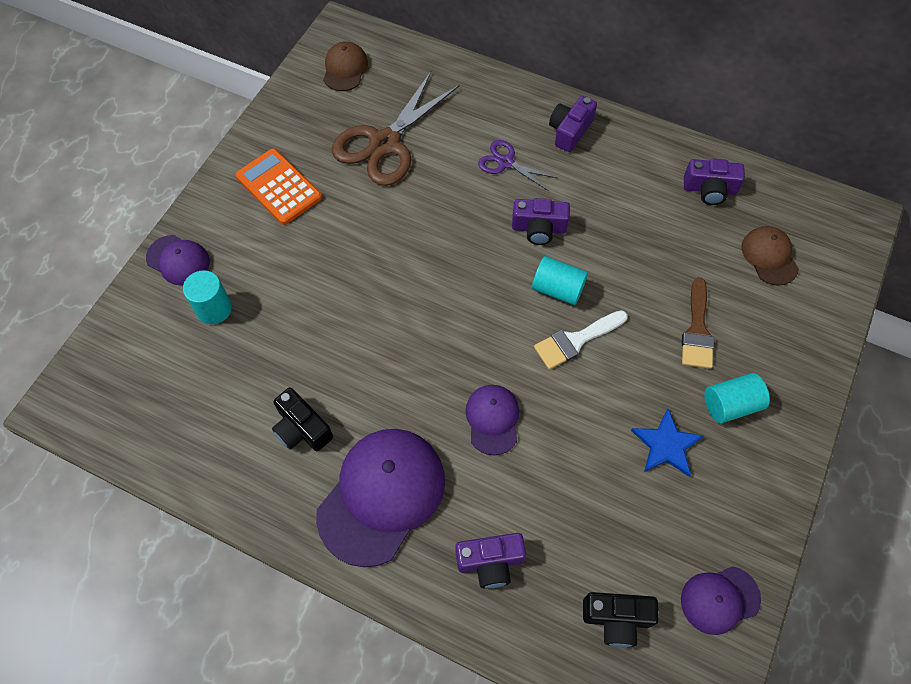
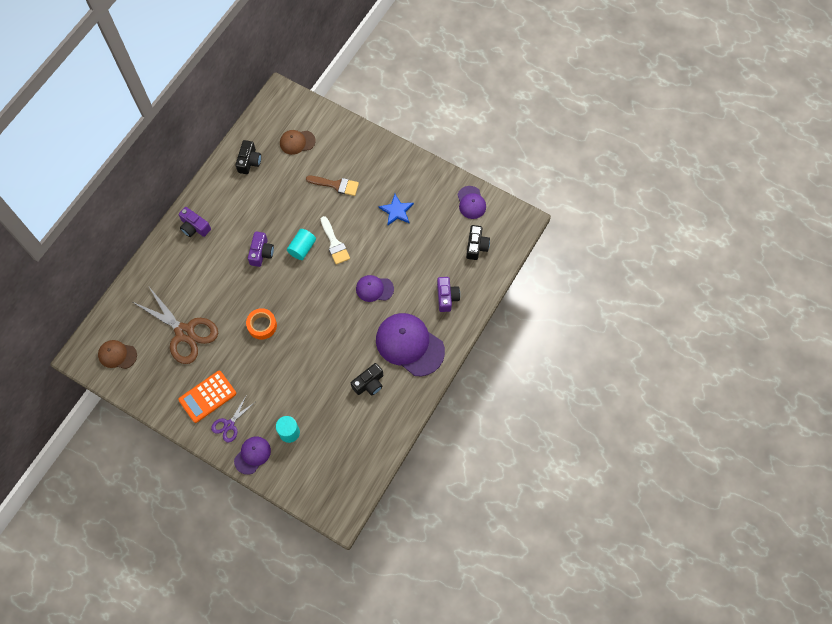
camera: 85 degrees left, 5 degrees up
(404, 246) = (262, 325): none -> orange tape
(505, 162) = (212, 265): purple scissors -> purple scissors (229, 425)
(709, 189) = (249, 161): purple camera -> black camera
(730, 405) = (379, 178): turquoise cylinder -> none

